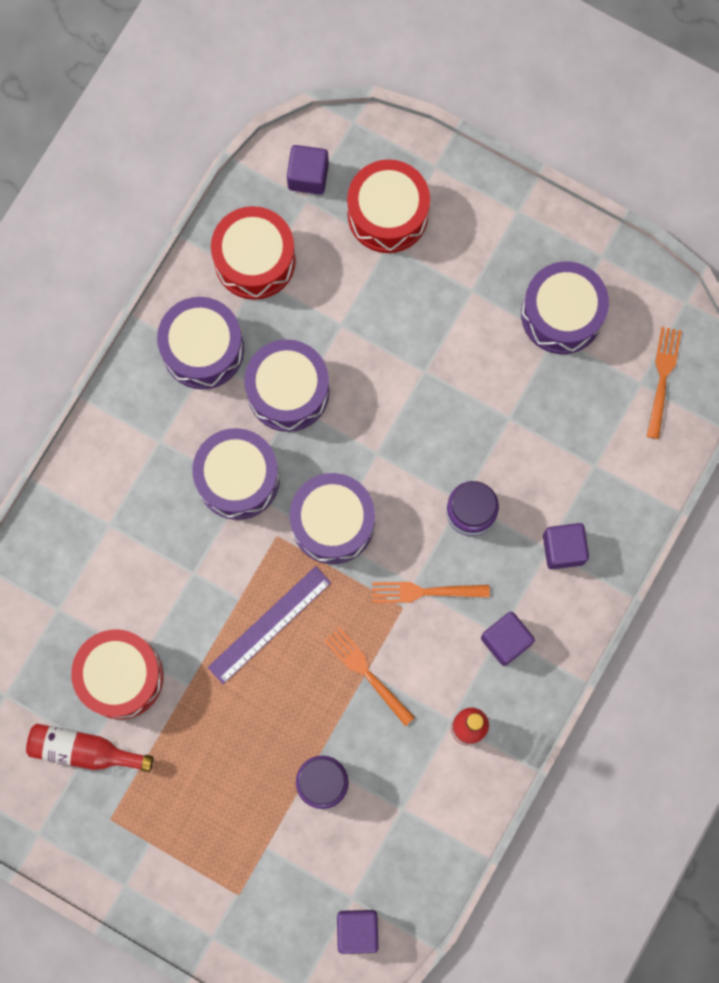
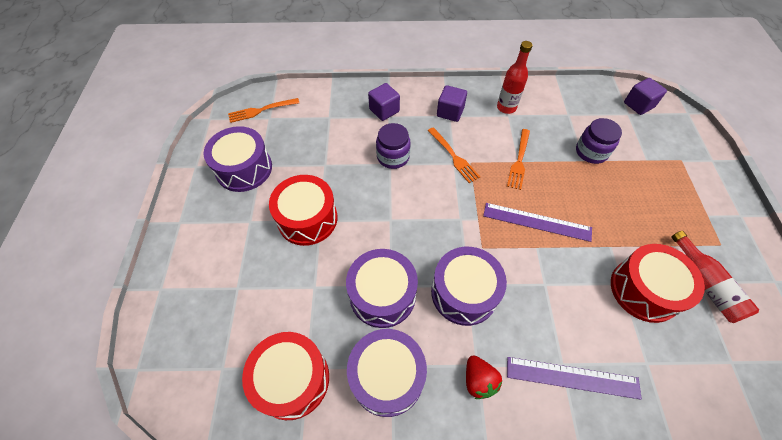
camera: 120 degrees left, 20 degrees down
(92, 524) = (572, 377): none -> purple ruler
(145, 433) = (478, 380): none -> red strawberry
(308, 176) = (199, 379): purple cube -> none
(333, 522) = (450, 221): purple drum -> none
(387, 214) = (212, 301): red drum -> red drum (307, 219)

